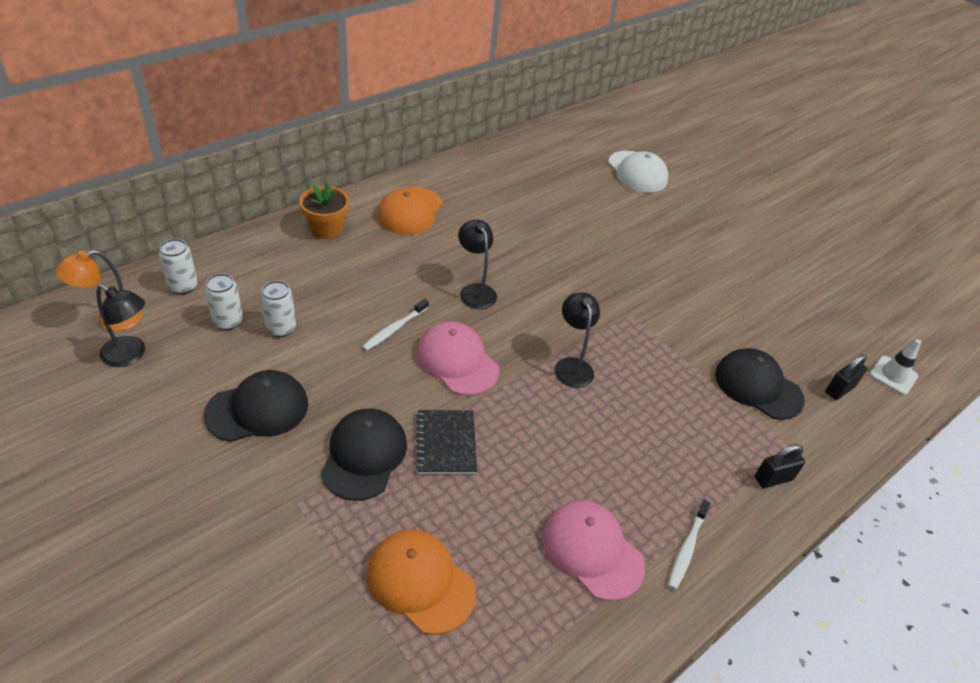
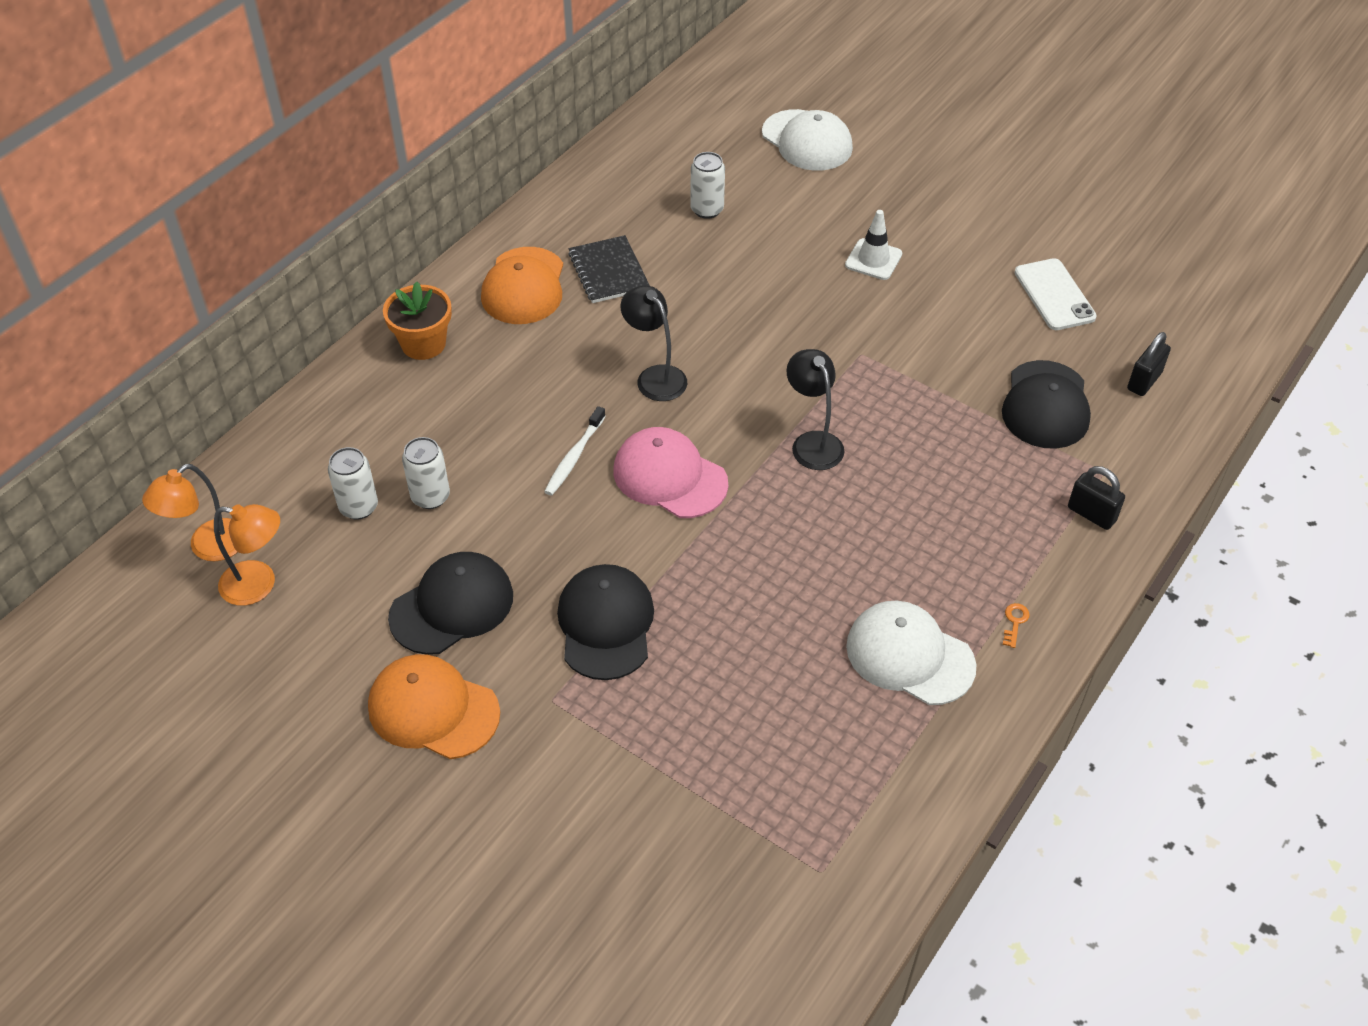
camera: 10 degrees left, 5 degrees up
(130, 355) = (259, 585): black lamp -> orange lamp
(183, 286) = (276, 477): white can -> white can (707, 209)
(420, 582) = (731, 745): orange cap -> orange cap (433, 710)
(446, 443) = (696, 582): black notebook -> black notebook (608, 271)
(592, 551) = (909, 656): pink cap -> white cap
(687, 548) = (1015, 622): white toothbrush -> orange key
(758, 386) = (1046, 405): black cap -> black cap turned 105 degrees counterclockwise
(773, 478) = (1091, 514): black padlock -> black padlock turned 75 degrees clockwise
(785, 311) = (1054, 295): none -> white phone
(893, 375) = (1204, 344): white traffic cone -> white traffic cone (873, 259)

